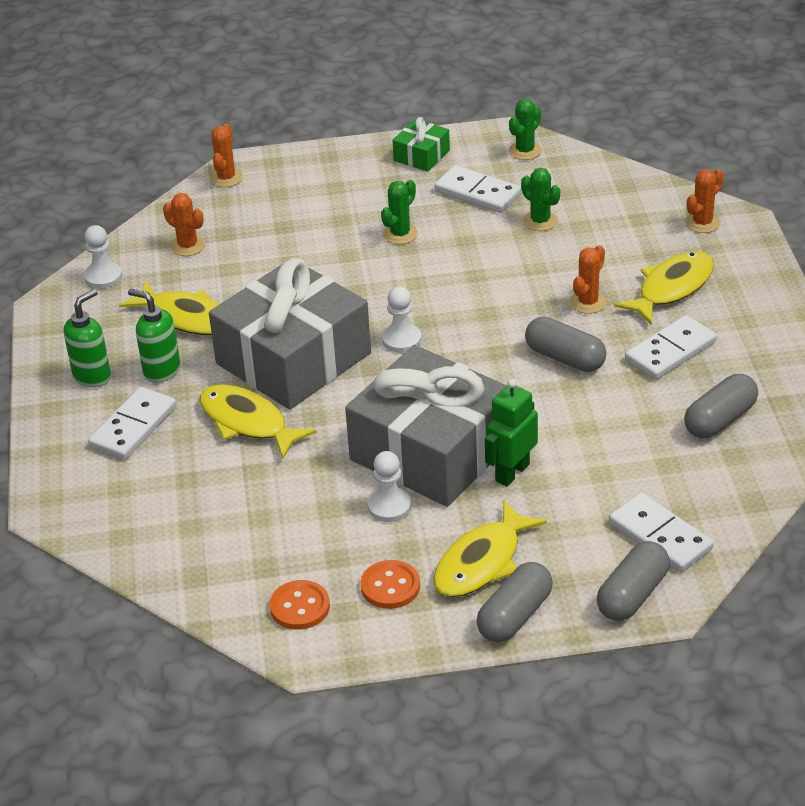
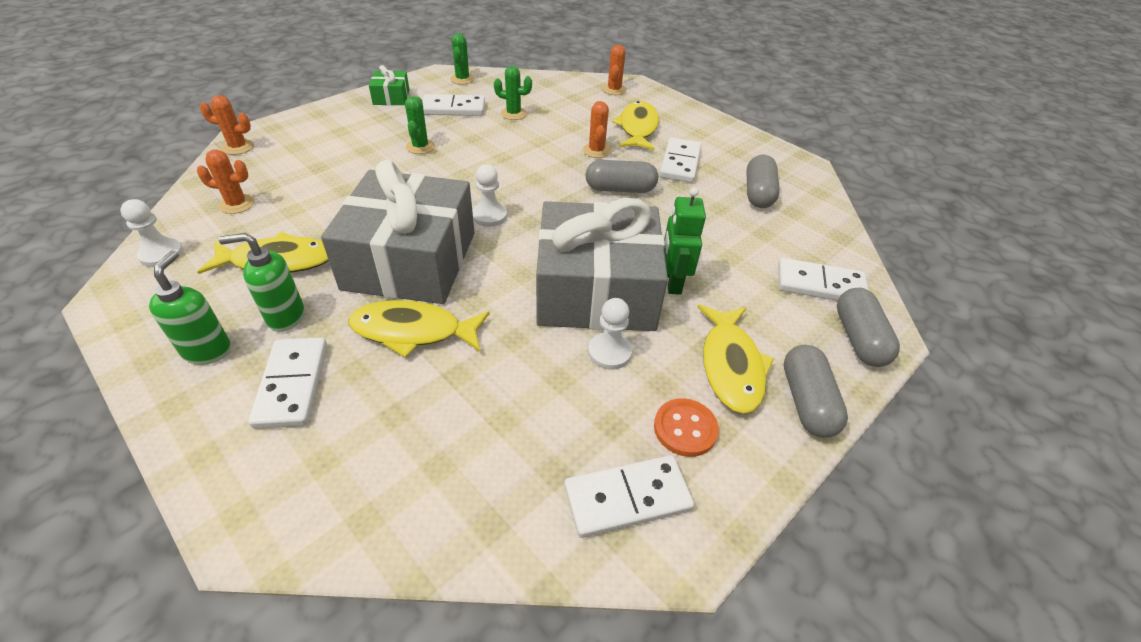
camera: 40 degrees left, 5 degrees up
(226, 178) = (238, 147): orange cactus -> orange cactus turned 60 degrees counterclockwise
(300, 607) = (627, 498): orange button -> white domino

